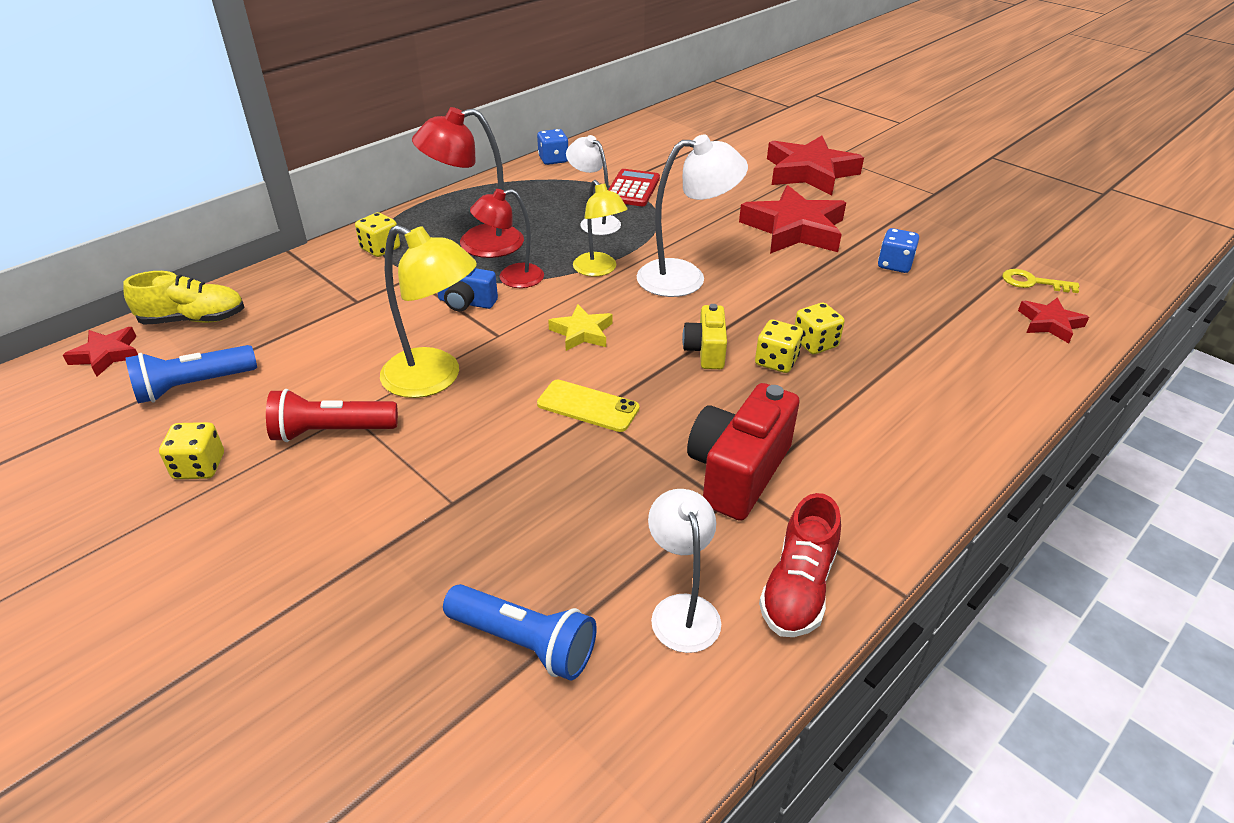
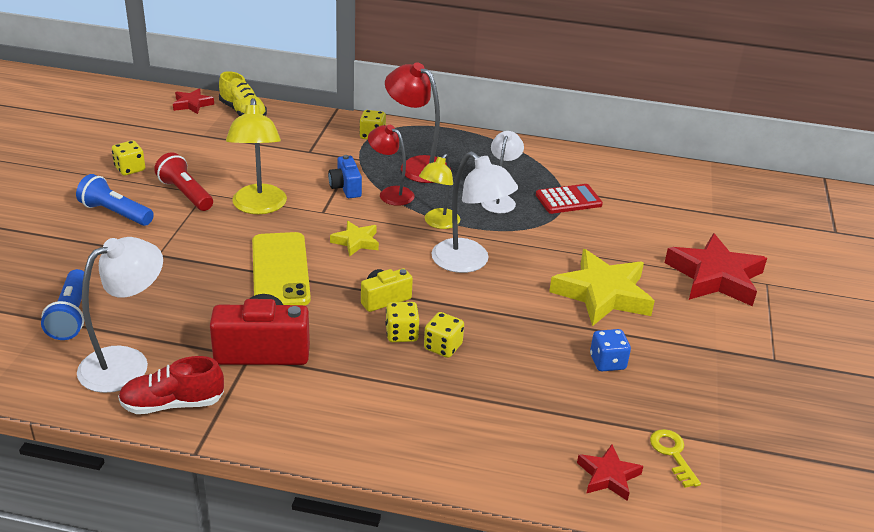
camera: 55 degrees right, 5 degrees down
(193, 386) = (188, 138): blue flashlight -> blue flashlight (115, 213)
(553, 159) = (568, 152): blue dice -> none
(588, 406) = (280, 270): yellow phone -> yellow phone, size x1.67
(682, 610) = (126, 363): white lamp -> white lamp, size x1.51
(794, 229) = (602, 294): red star -> yellow star

